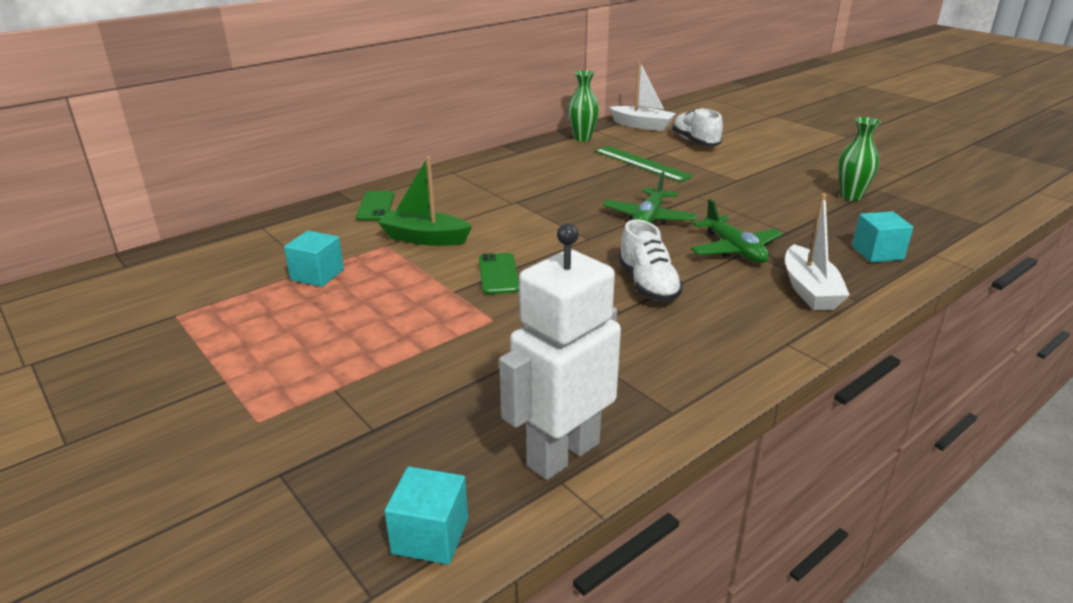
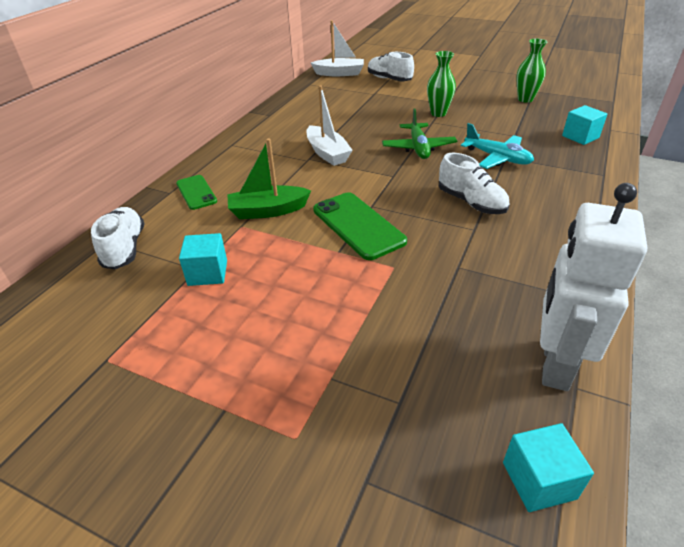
camera: 25 degrees left, 10 degrees up
(270, 236) = (125, 248): none -> white shoe
(498, 274) = (358, 225): green phone -> green phone, size x1.64
(582, 138) = (306, 93): green vase -> green vase (438, 113)
(642, 163) = (370, 104): green ruler -> none
(734, 250) = (497, 158): green plane -> turquoise plane
(809, 290) = (571, 176): white boat -> white boat (327, 153)

